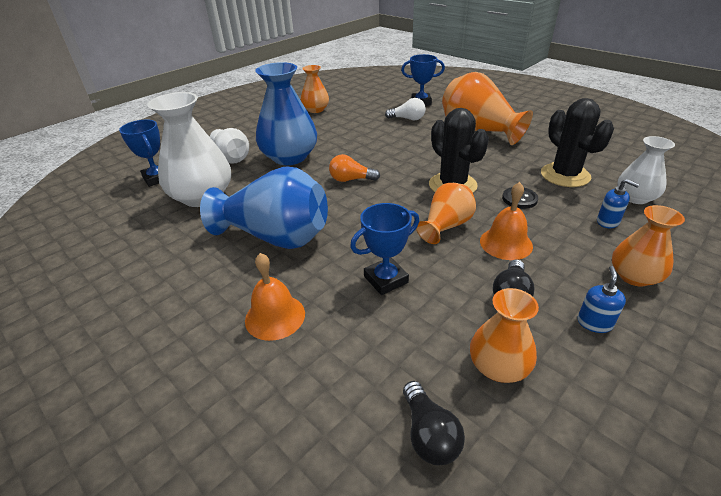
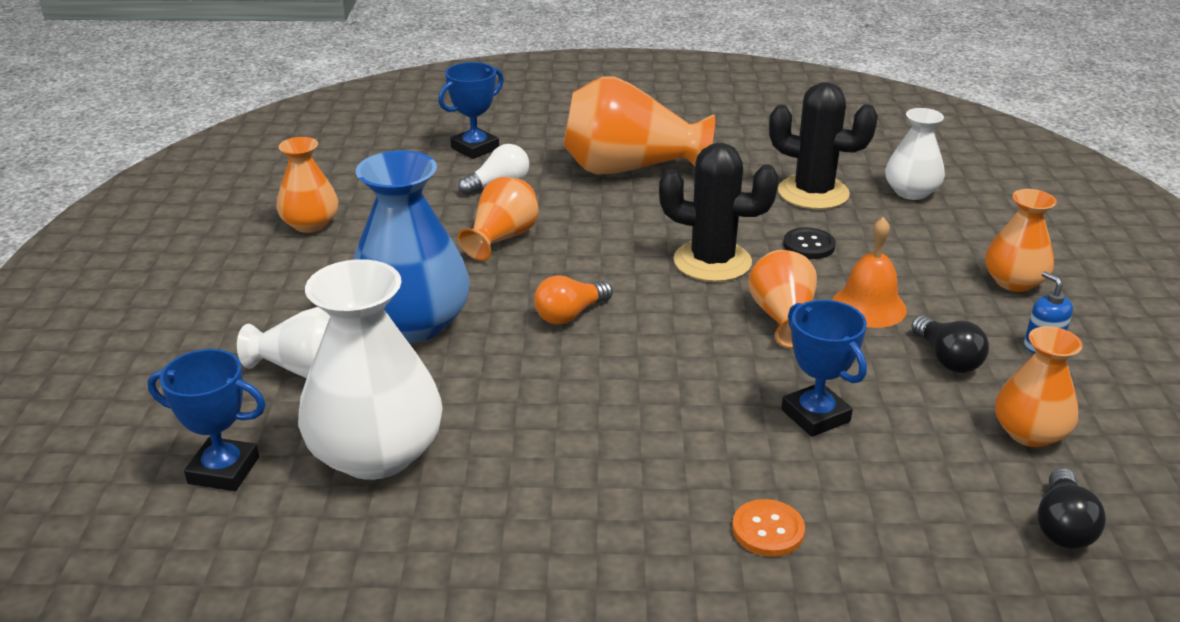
camera: 45 degrees left, 5 degrees down
(275, 316) = (768, 530): orange bell -> orange button
(276, 237) = (603, 444): blue vase -> none
(374, 139) = (502, 238): none -> orange vase
(386, 279) = (815, 415): blue trophy -> blue trophy turned 45 degrees counterclockwise
(429, 434) = (1062, 526): black light bulb -> black light bulb turned 75 degrees clockwise
(608, 222) = (923, 233): blue soap dispenser -> none

